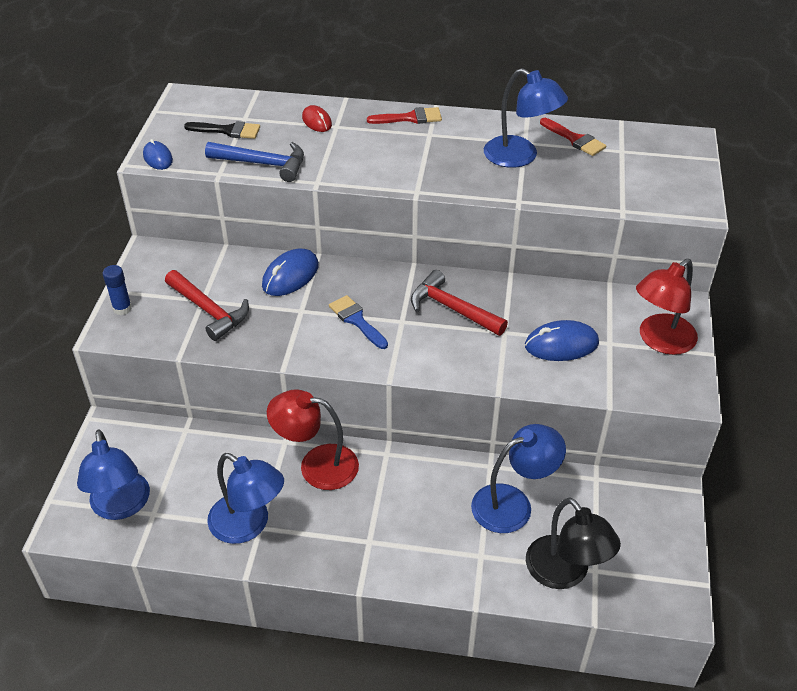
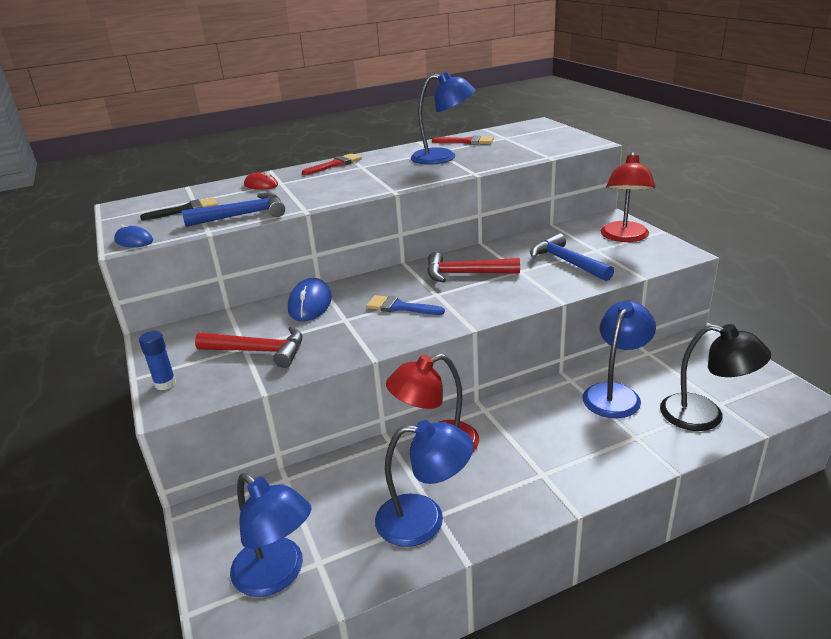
camera: 30 degrees left, 15 degrees down
(561, 344) = (567, 262): blue mouse -> blue hammer

